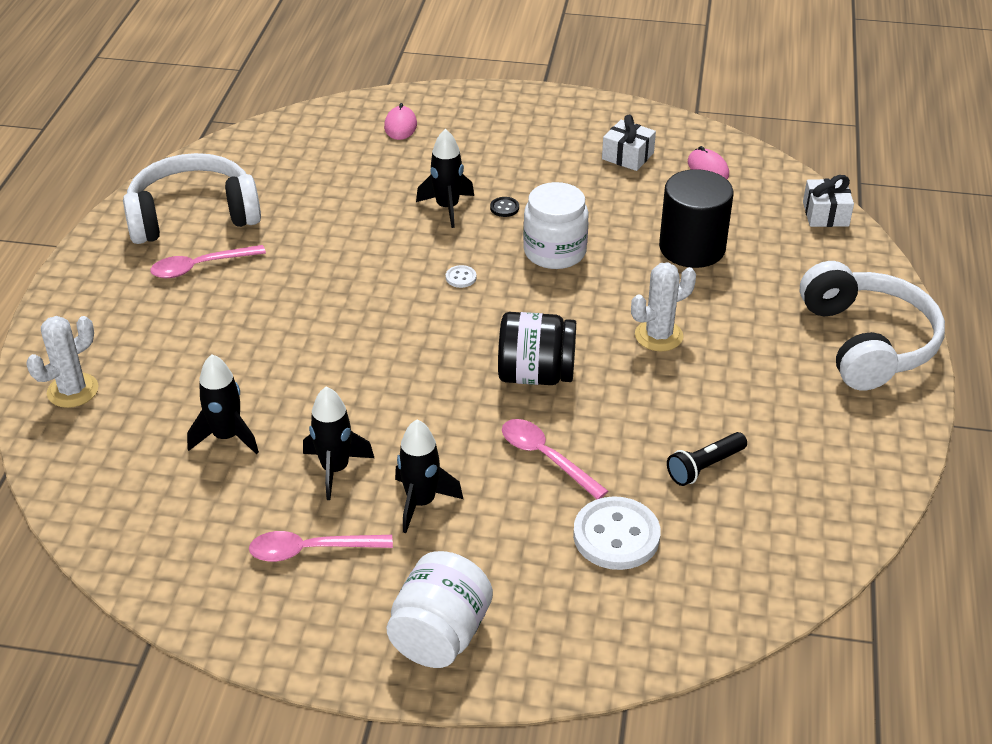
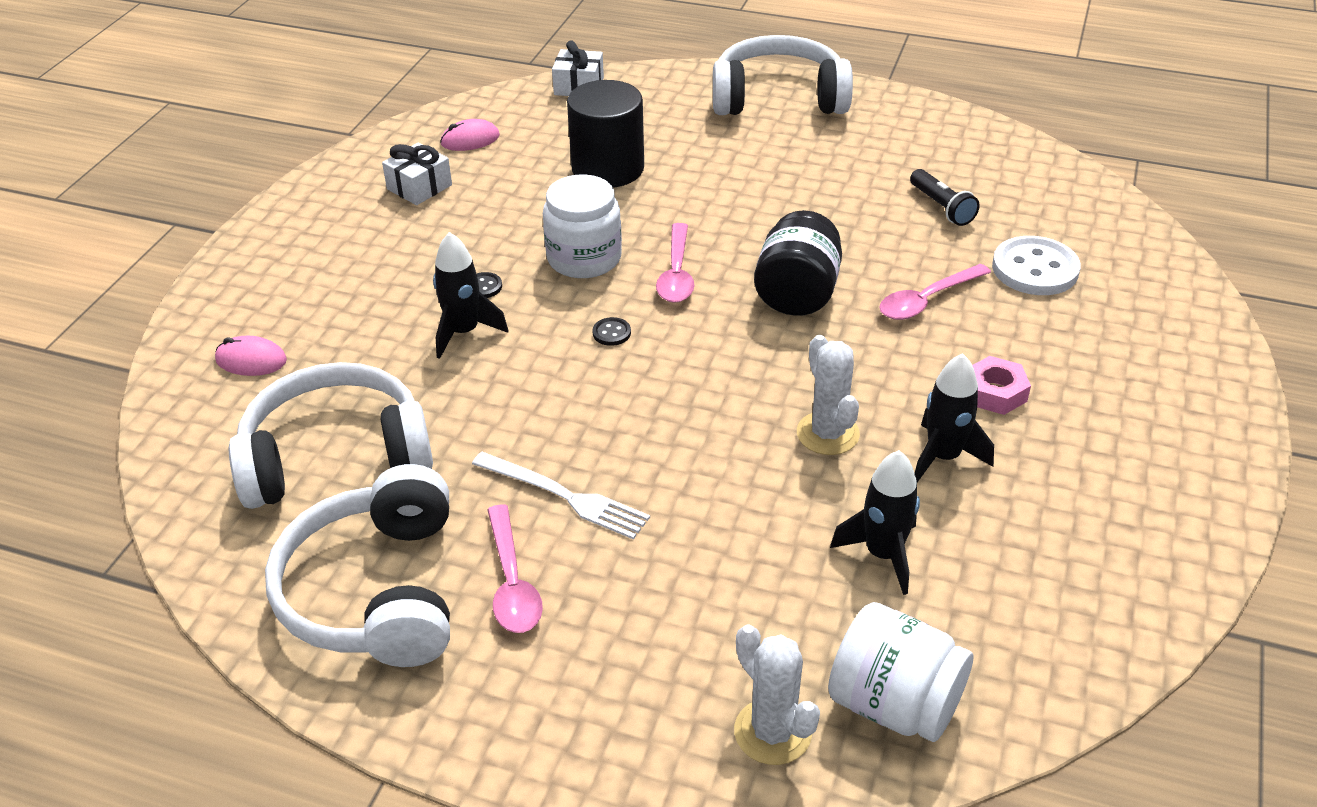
camera: 80 degrees left, 0 degrees up
(279, 278) = (564, 496): none -> white fork
(310, 178) = (335, 456): none -> white headphones
(310, 550) = (1073, 483): pink spoon -> pink spoon (676, 274)
(421, 502) = (995, 392): black rocket -> pink nut
(440, 635) = (1178, 392): white jar -> white jar (894, 704)
(461, 277) = (611, 333): white button -> black button
(658, 336) = (747, 208): white cactus -> white cactus (827, 434)

